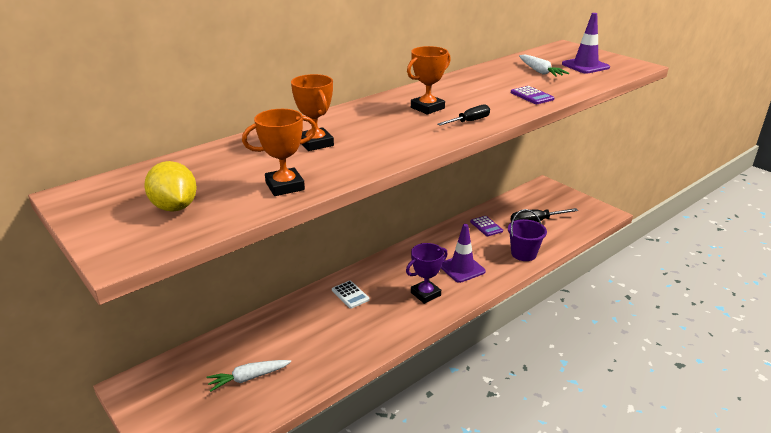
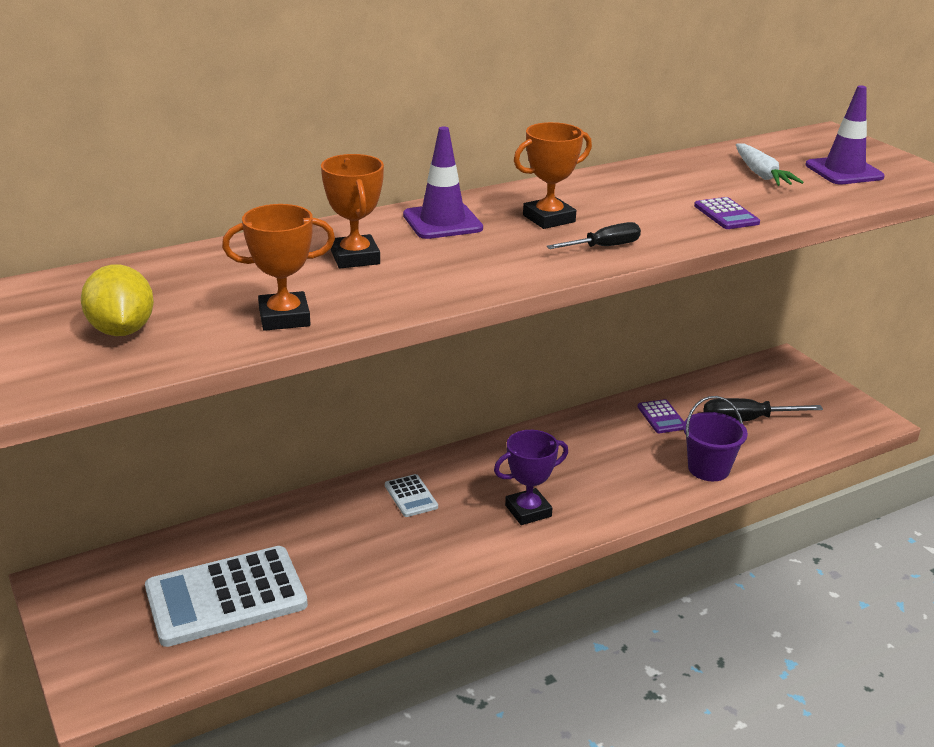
camera: 10 degrees right, 0 degrees up
(249, 378) = (226, 597): white carrot -> white calculator
(462, 268) = (599, 479): purple traffic cone -> purple traffic cone (442, 222)

